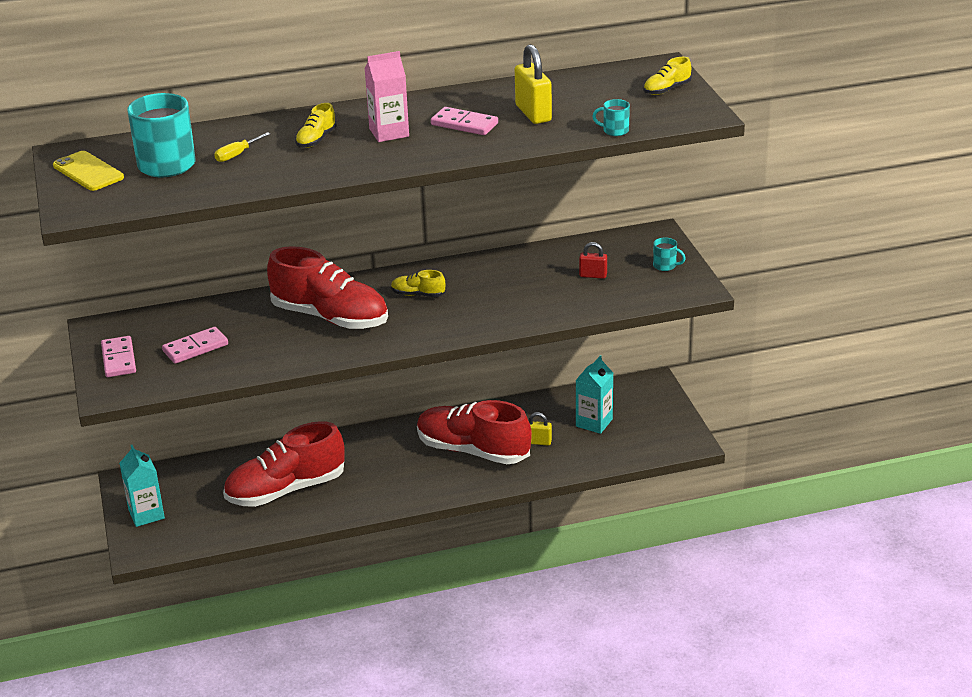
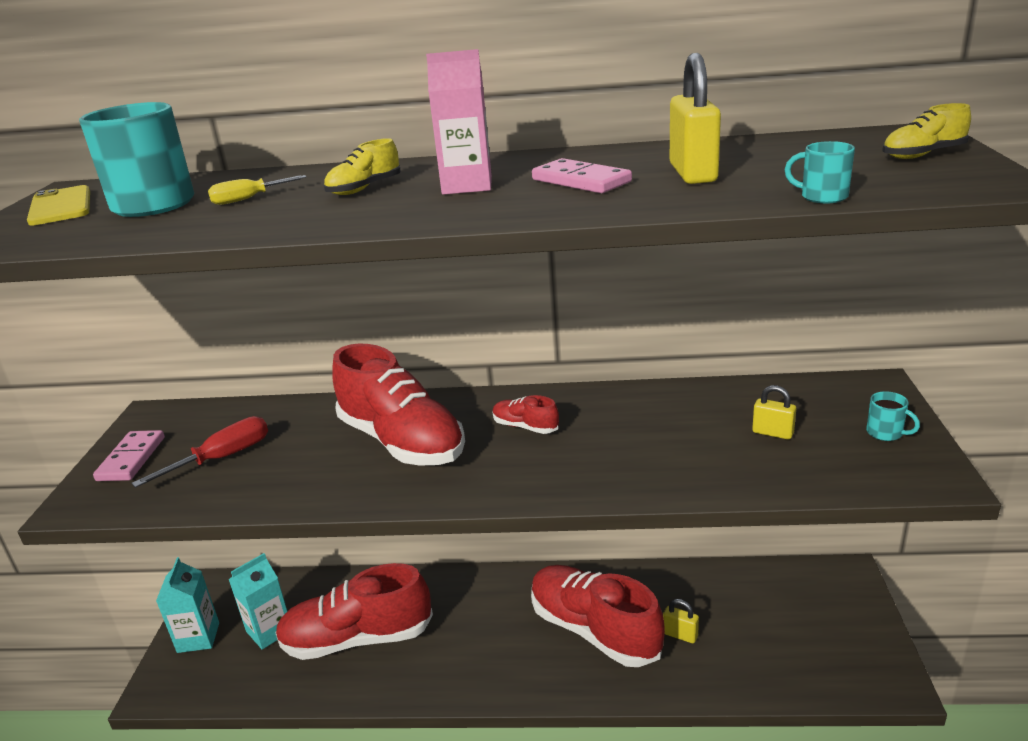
camera: 20 degrees right, 5 degrees down
(195, 348) = (222, 458): pink domino -> red screwdriver
(418, 294) = (525, 427): yellow shoe -> red shoe
(593, 275) = (772, 433): red padlock -> yellow padlock
(594, 422) = (760, 620): turquoise carton -> turquoise carton (269, 631)

